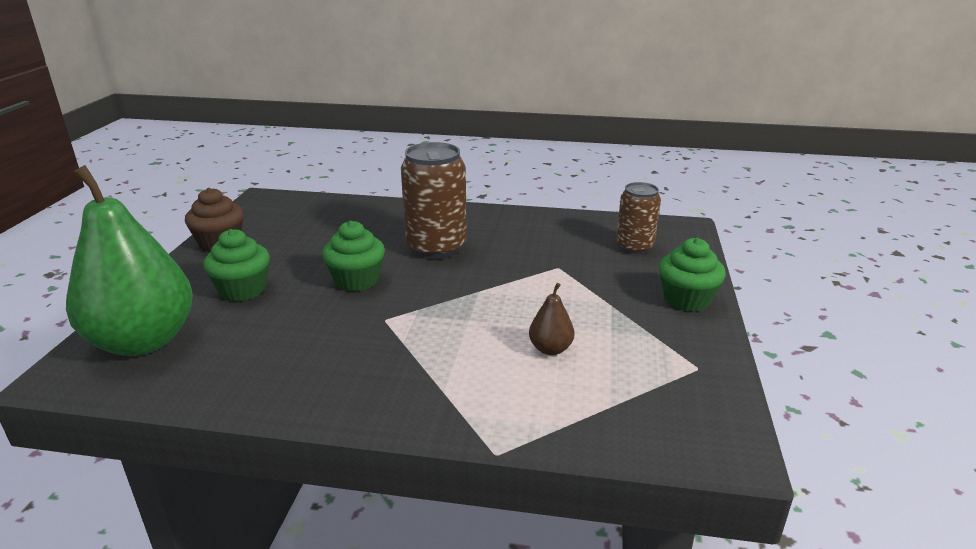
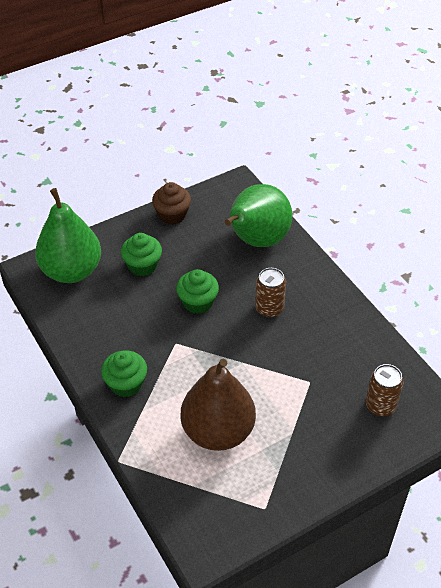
camera: 50 degrees right, 20 degrees up
(346, 218) = (256, 241): none -> green pear
(436, 248) = (269, 309): brown can -> brown can, size x0.63
(550, 349) = (218, 431): brown pear -> brown pear, size x2.48
(686, 299) = (337, 468): green cupcake -> green cupcake (126, 384)

